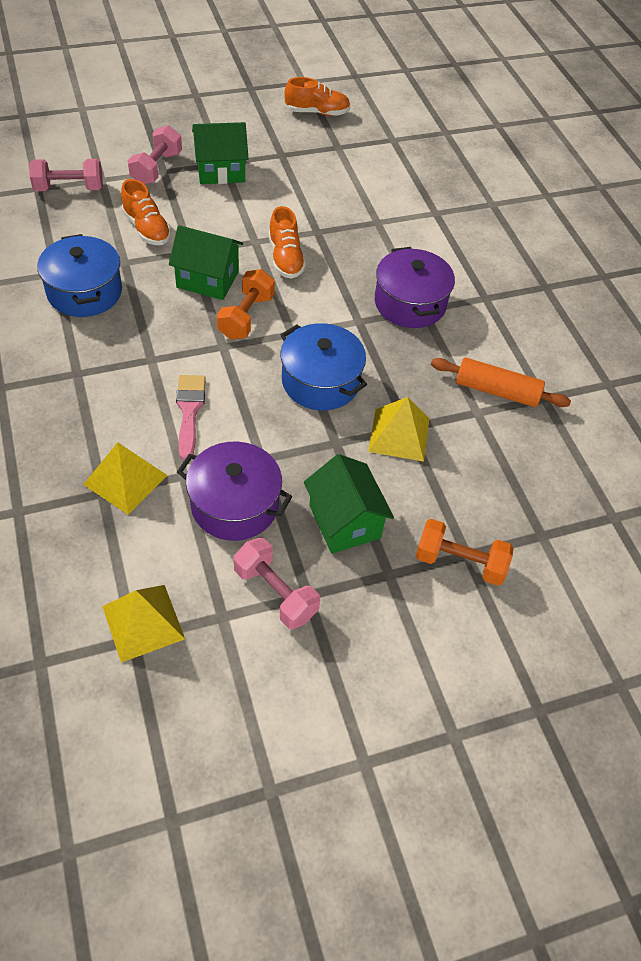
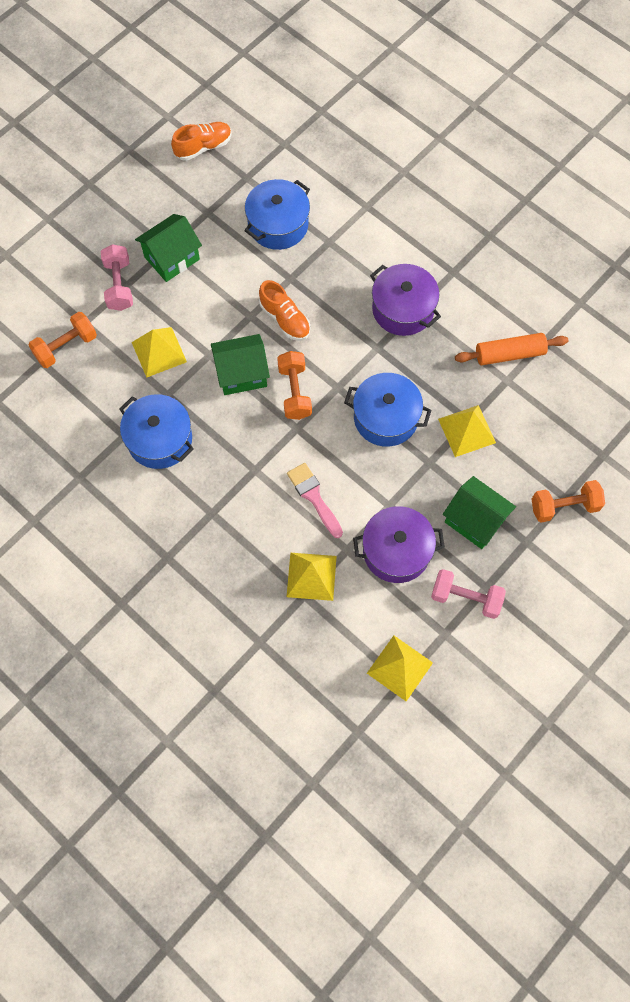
camera: 25 degrees left, 15 degrees up
(69, 188) = (66, 347): pink dumbbell -> orange dumbbell
(147, 228) = (159, 352): orange shoe -> yellow pyramid
(339, 190) = (278, 225): none -> blue pot

